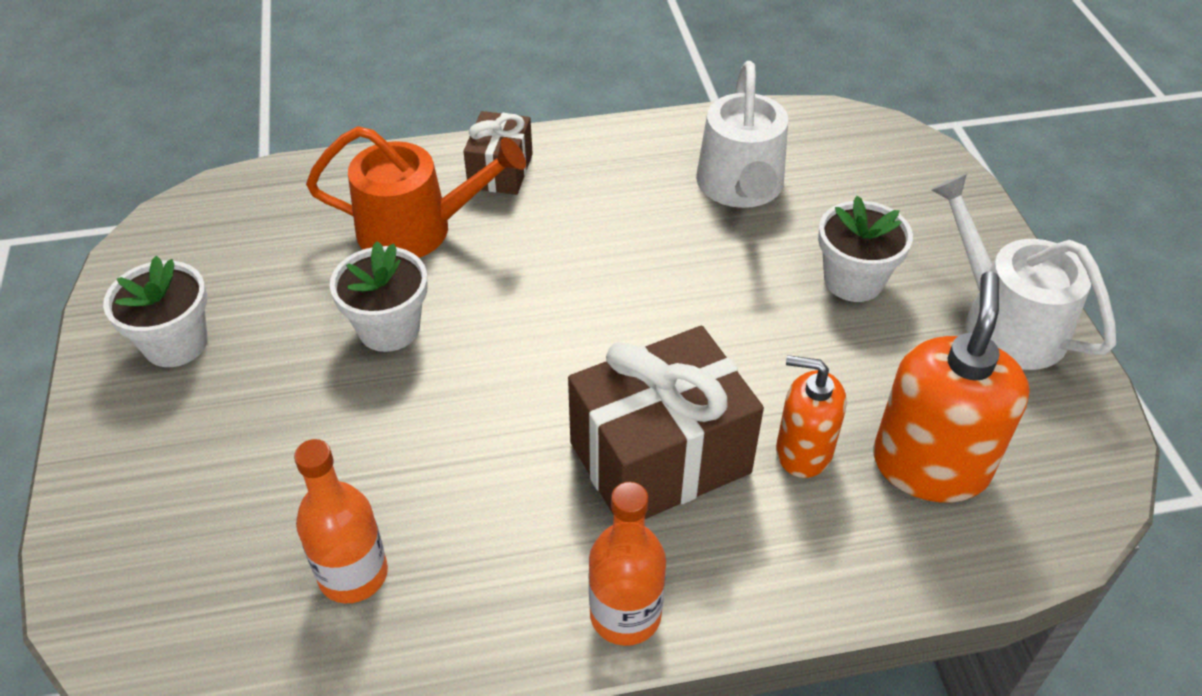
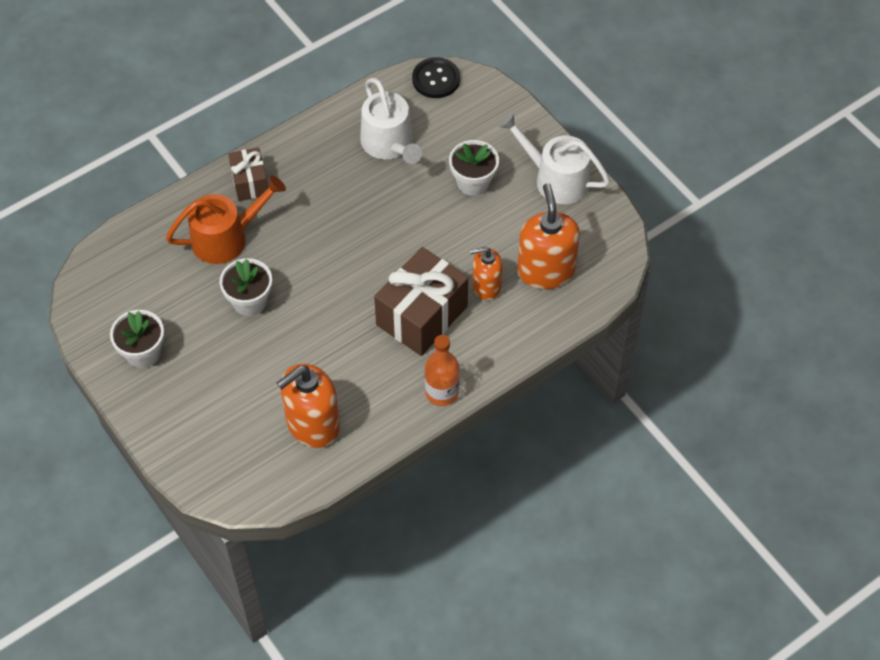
camera: 25 degrees left, 10 degrees up
(353, 574) = (312, 424): orange bottle -> orange soap dispenser
(856, 129) = (436, 79): none -> black button

